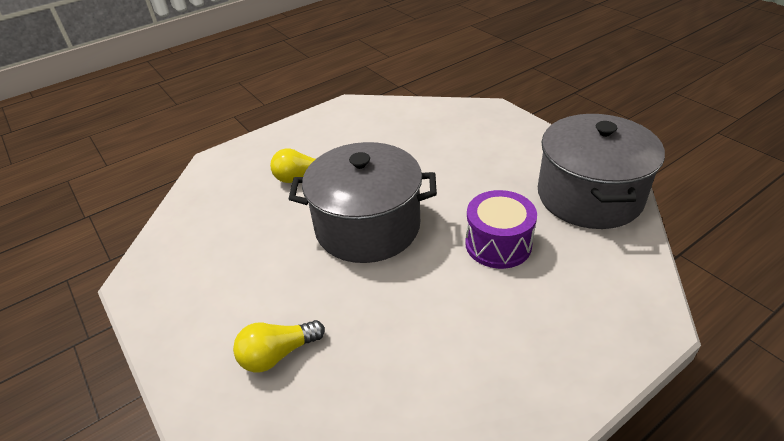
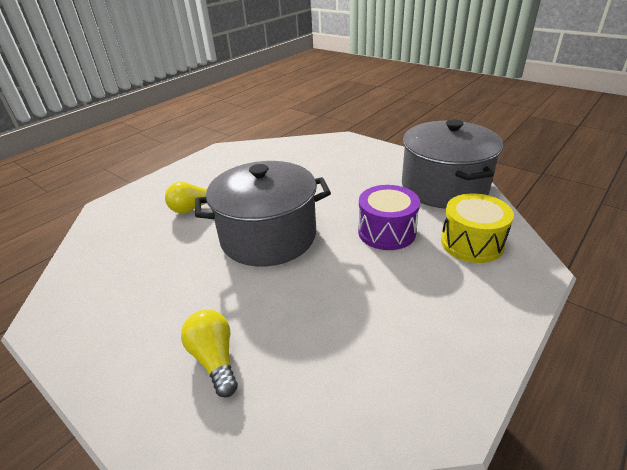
camera: 15 degrees left, 5 degrees down
(278, 354) = (214, 359): yellow light bulb -> yellow light bulb turned 105 degrees clockwise
(591, 276) = (472, 243): none -> yellow drum

